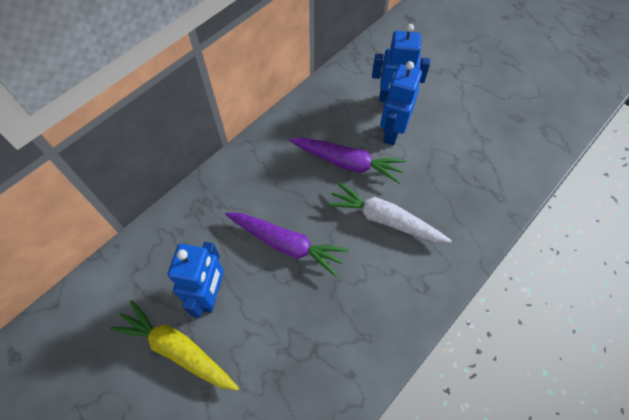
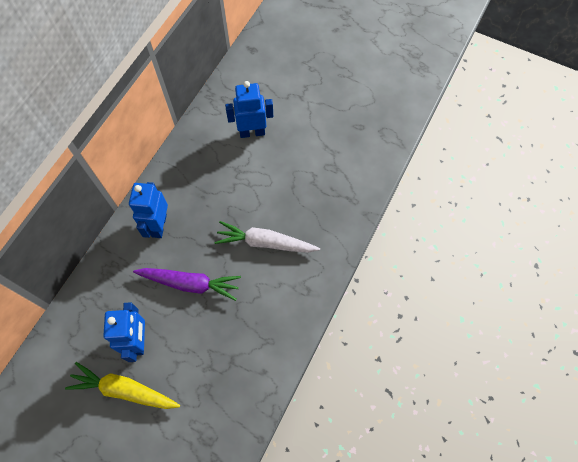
camera: 15 degrees left, 5 degrees up
(348, 163) = (225, 201): purple carrot -> none
(392, 133) = (257, 164): blue robot -> blue robot (158, 225)

